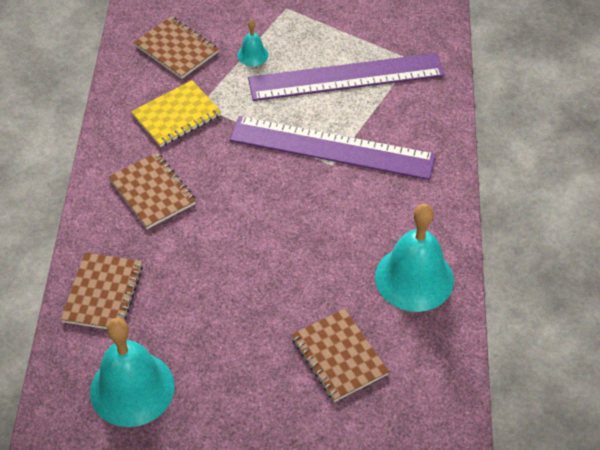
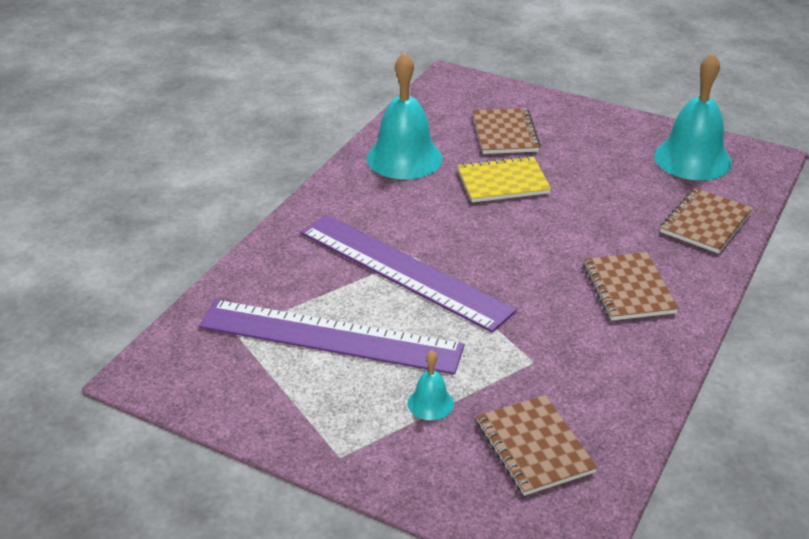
camera: 155 degrees left, 15 degrees down
(176, 115) = (569, 358): yellow notebook -> yellow notebook (503, 182)

